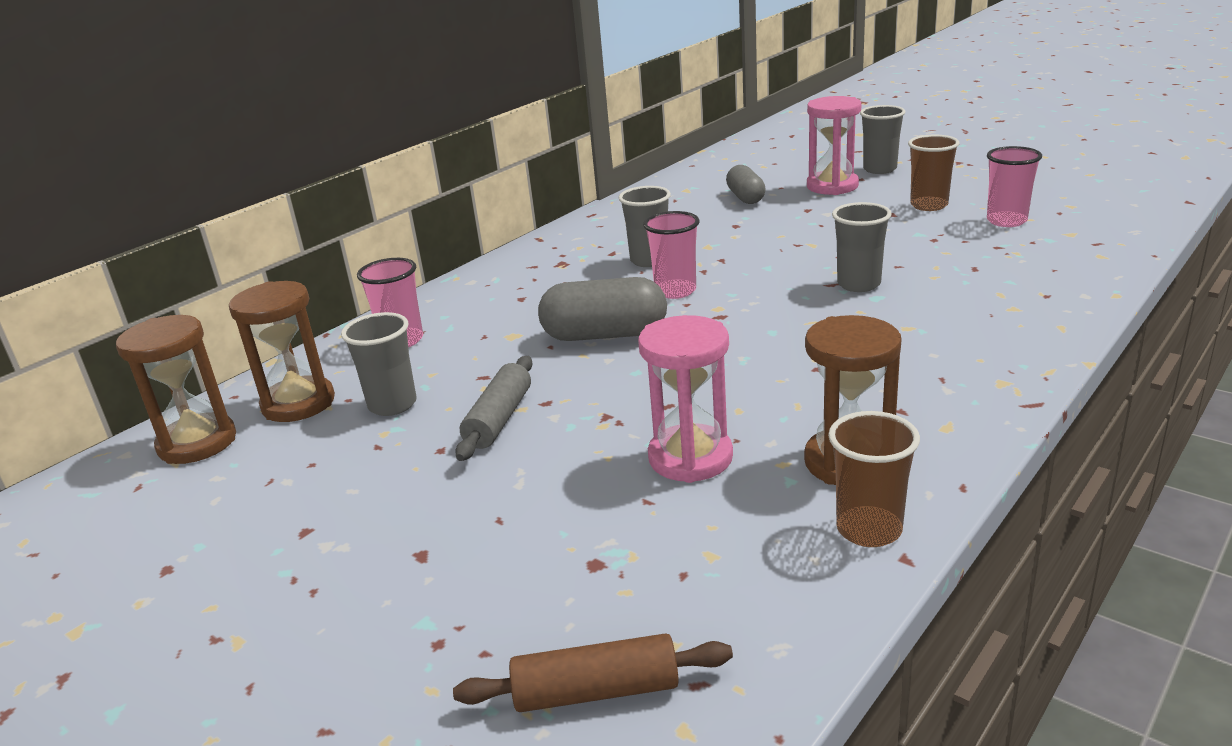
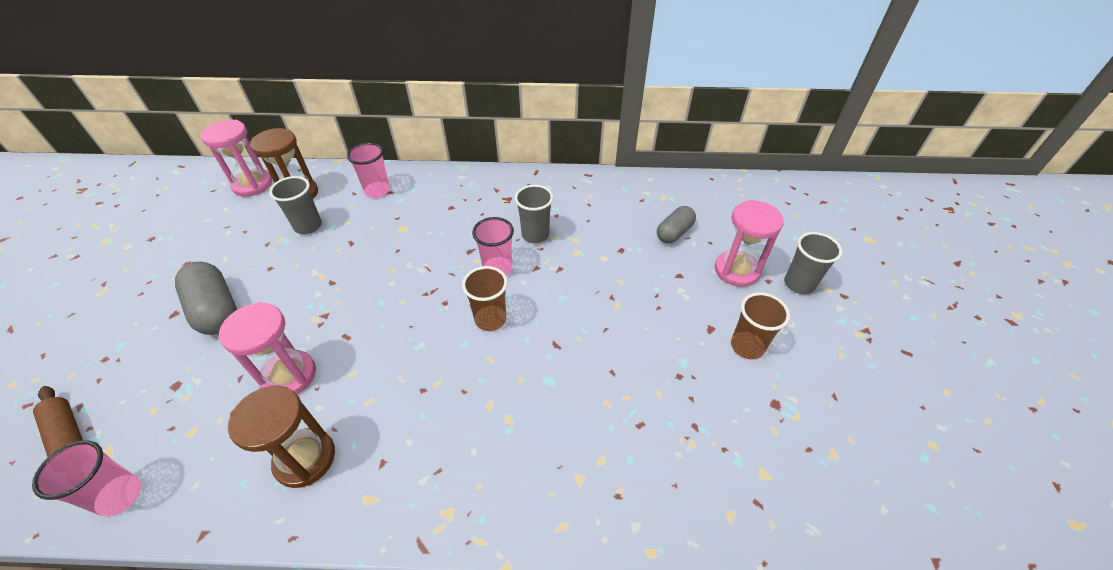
camera: 50 degrees right, 20 degrees up
(197, 443) = (253, 185): brown hourglass -> pink hourglass
(499, 419) = (306, 273): grey rolling pin -> none
(605, 335) = (421, 266): grey capsule -> grey capsule (216, 310)
(858, 284) = (564, 361): grey cup -> none
(869, 530) = (229, 502): brown cup -> brown cup (490, 319)
(1006, 221) = (755, 414): pink cup -> pink cup (120, 496)

